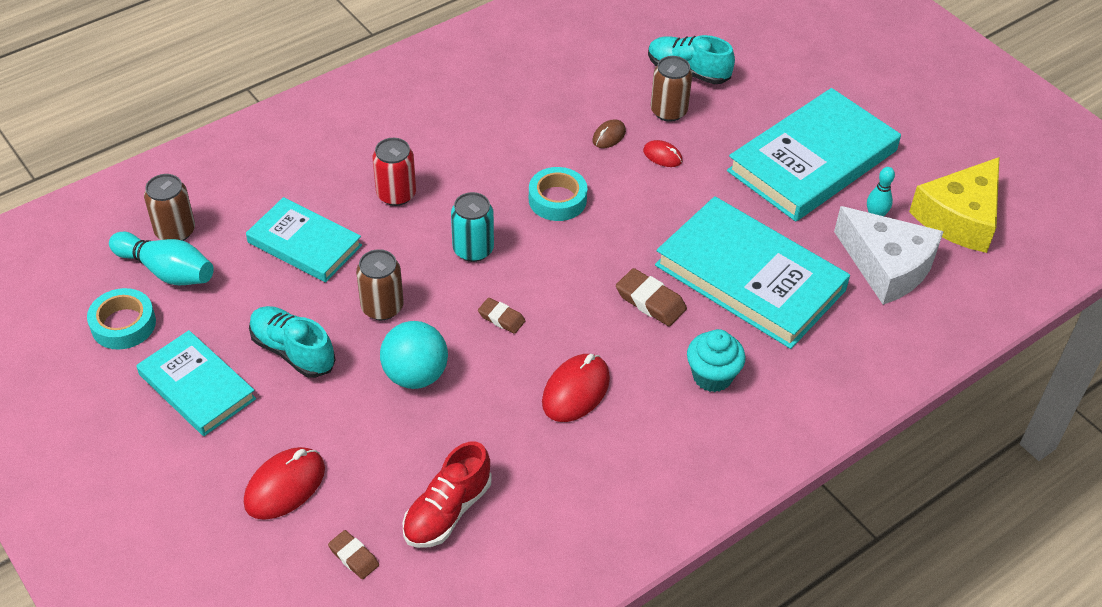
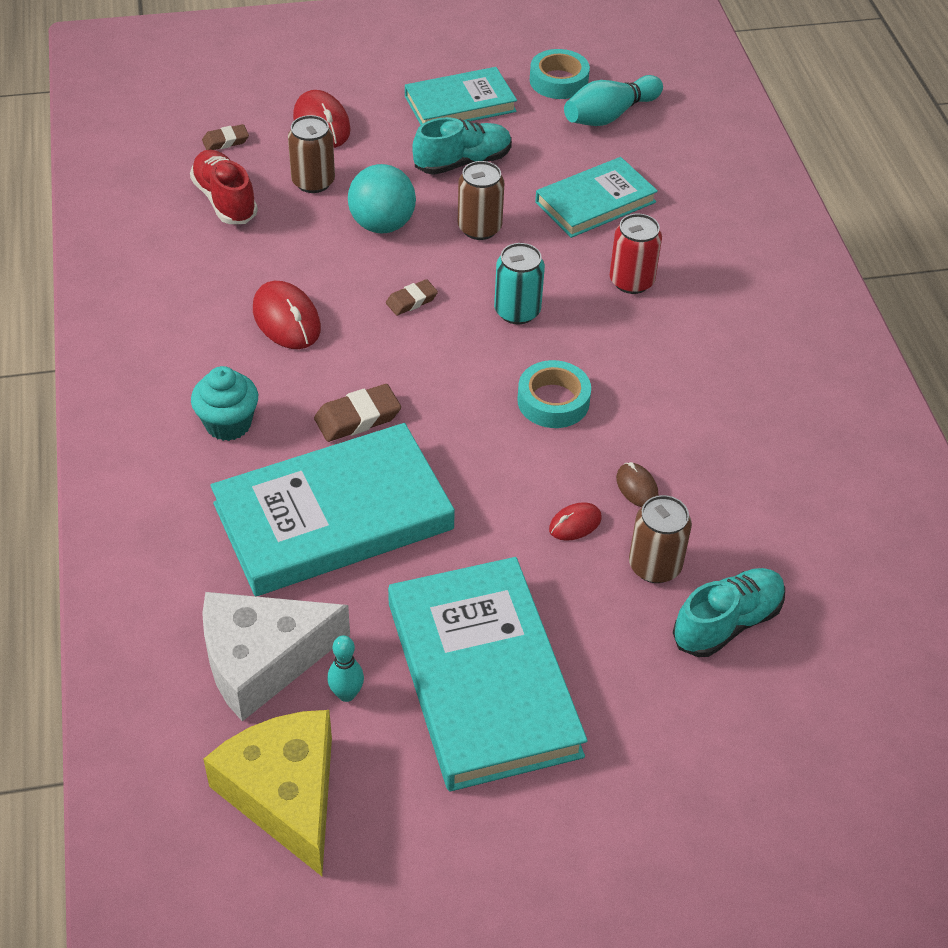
camera: 115 degrees right, 0 degrees up
(175, 231) = (660, 130): brown can -> brown can (313, 182)

